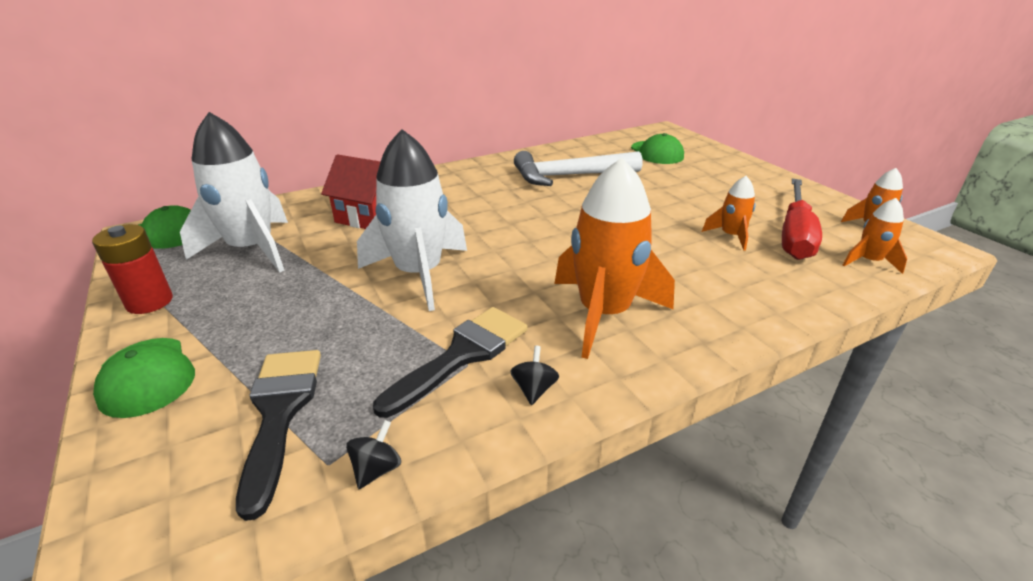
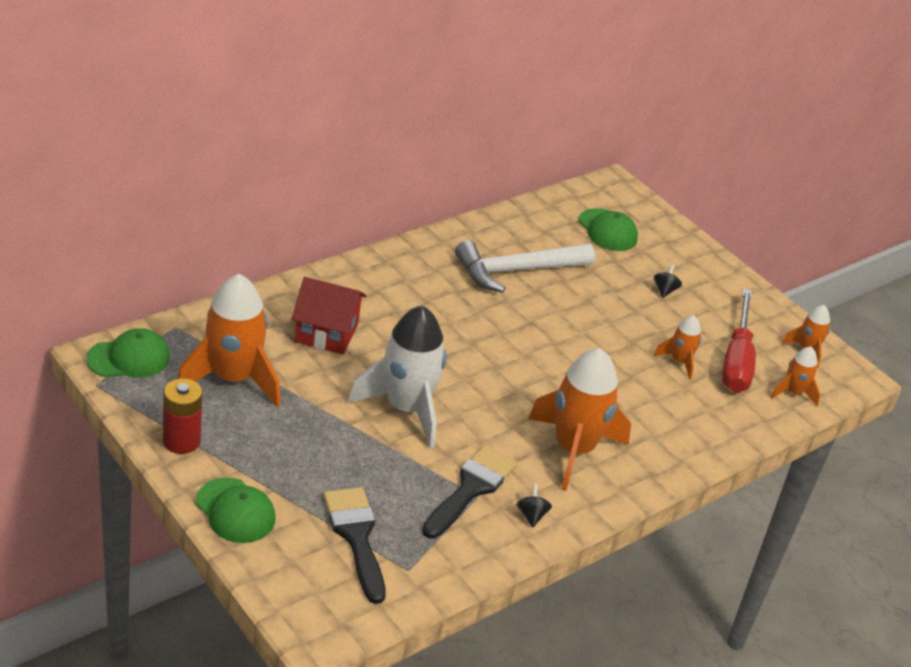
camera: 15 degrees left, 5 degrees up
(252, 249) = (233, 378): white rocket -> orange rocket
(377, 469) = (442, 572): black spinning top -> black spinning top (664, 290)

